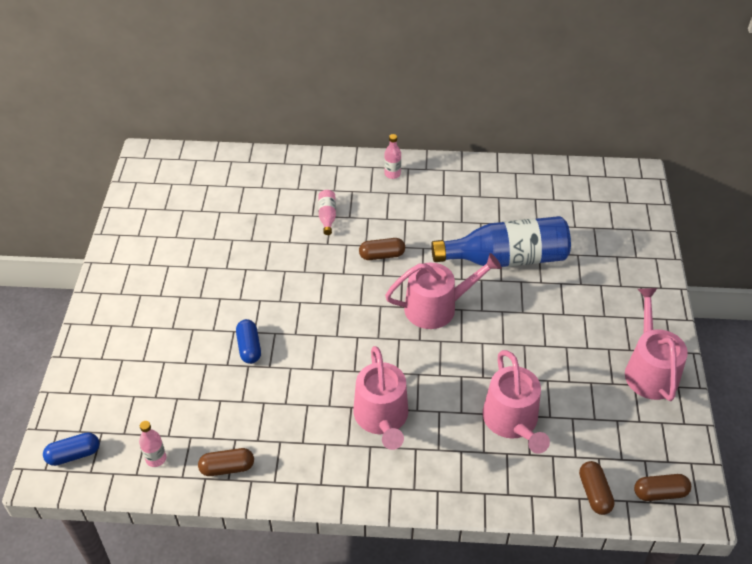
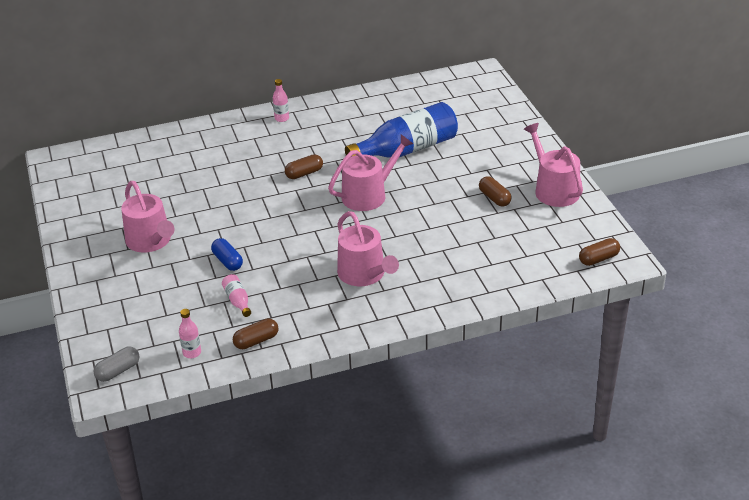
camera: 20 degrees left, 10 degrees down
(74, 455) = (118, 371): blue capsule -> grey capsule
(327, 216) = (242, 160): pink bottle -> pink bottle (237, 301)
(512, 421) = (467, 248): pink watering can -> pink watering can (151, 241)
(594, 493) = (551, 273): brown capsule -> brown capsule (494, 198)

